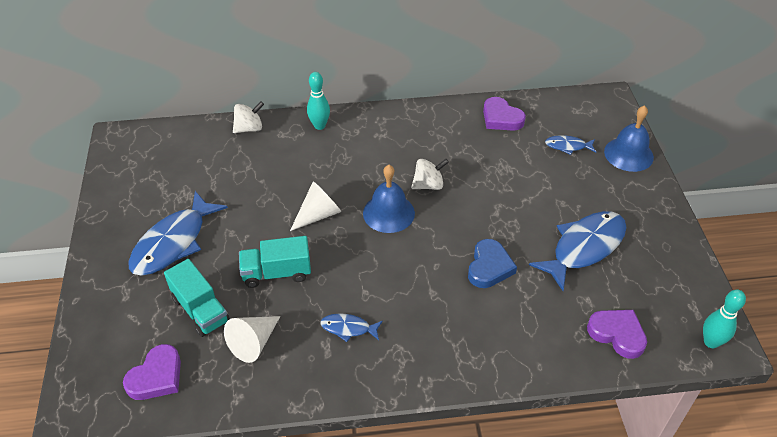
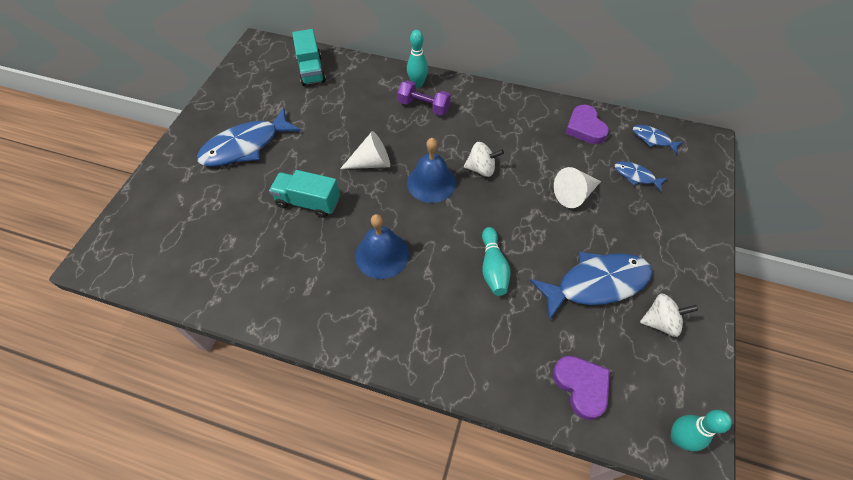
camera: 25 degrees right, 10 degrees up
(156, 377) = (167, 255): purple heart -> none
(200, 310) = (232, 211): turquoise truck -> turquoise truck (311, 70)
(249, 128) = (359, 68): white spinning top -> white spinning top (660, 322)
(254, 342) = (255, 256): white cone -> white cone (574, 194)
(339, 145) = (424, 106): none -> purple dumbbell
(348, 328) = (337, 275): blue fish -> blue fish (653, 139)
(489, 267) = (493, 267): blue heart -> turquoise bowling pin
(628, 154) = (696, 205): blue bell -> blue bell (382, 254)

